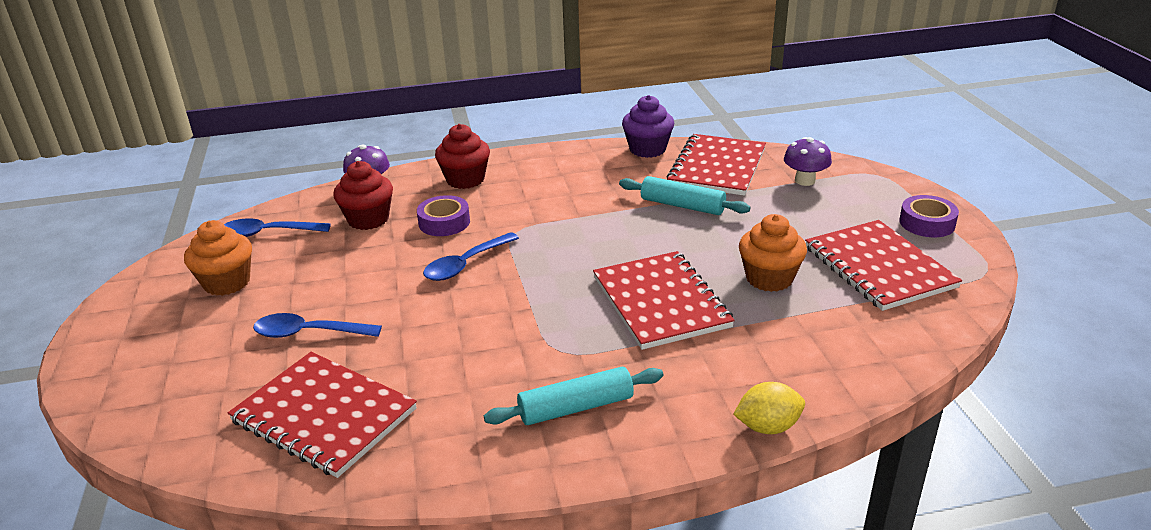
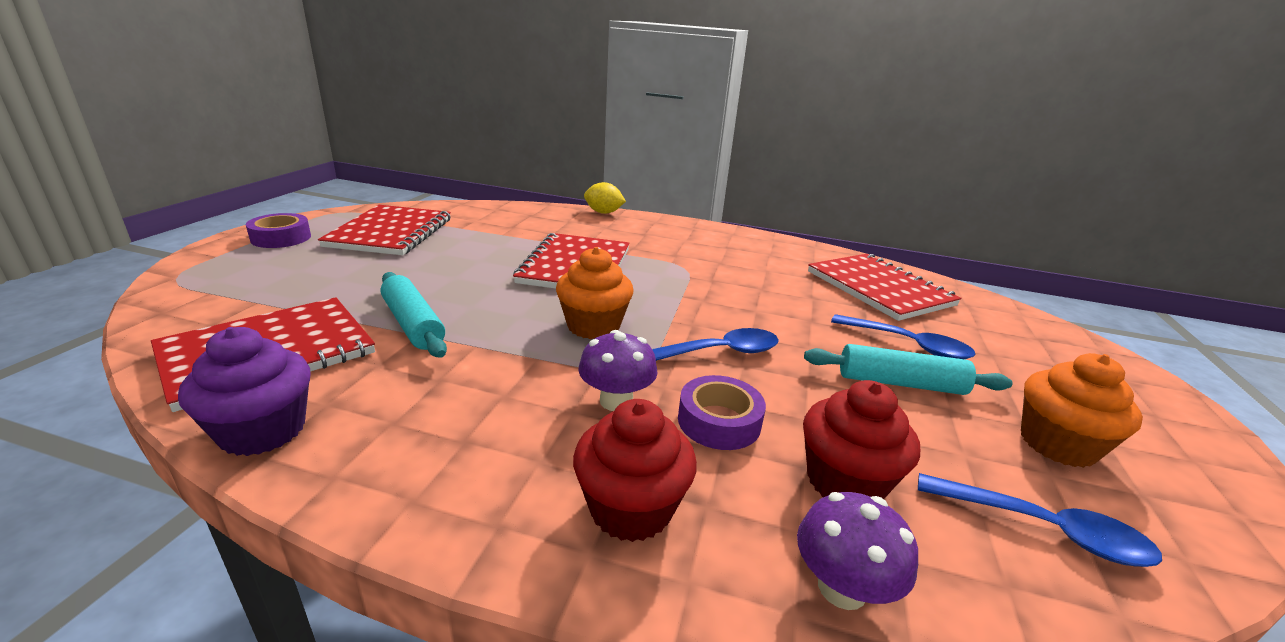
camera: 155 degrees left, 5 degrees down
(576, 407) = (699, 244): turquoise rolling pin -> turquoise rolling pin (900, 383)
(769, 278) = (473, 251): orange cupcake -> orange cupcake (593, 326)
(805, 180) = (245, 299): purple mushroom -> purple mushroom (616, 401)

